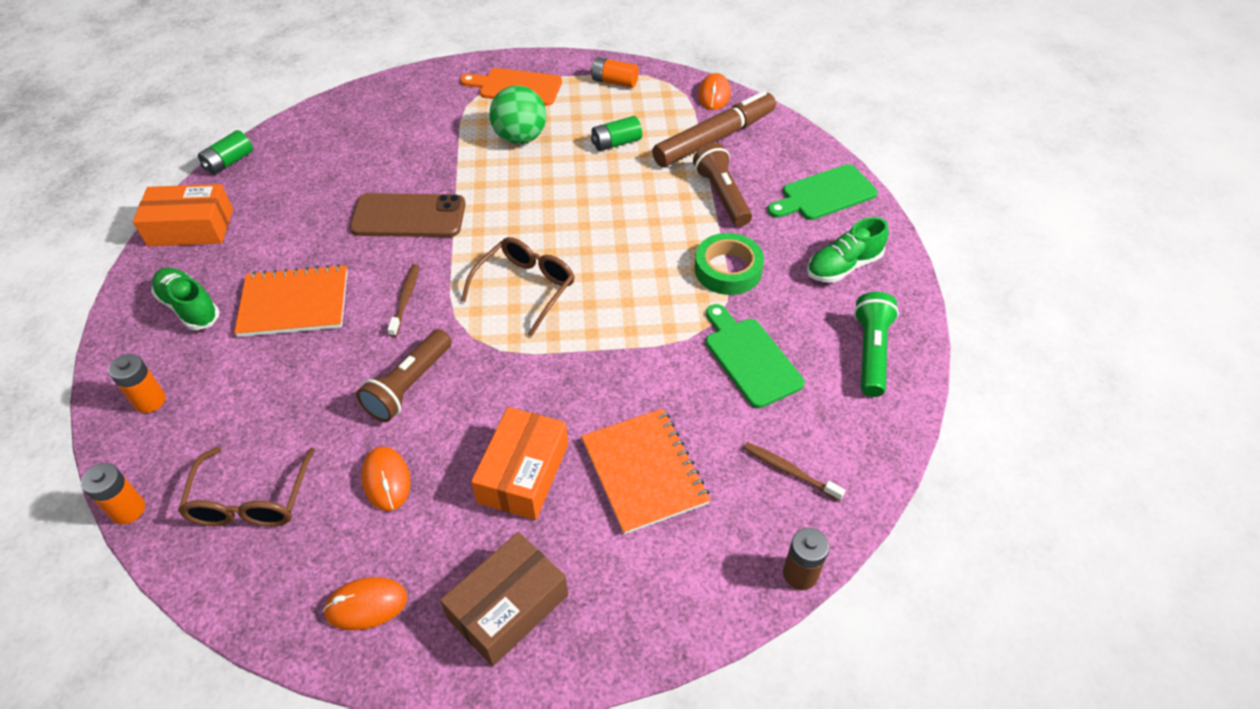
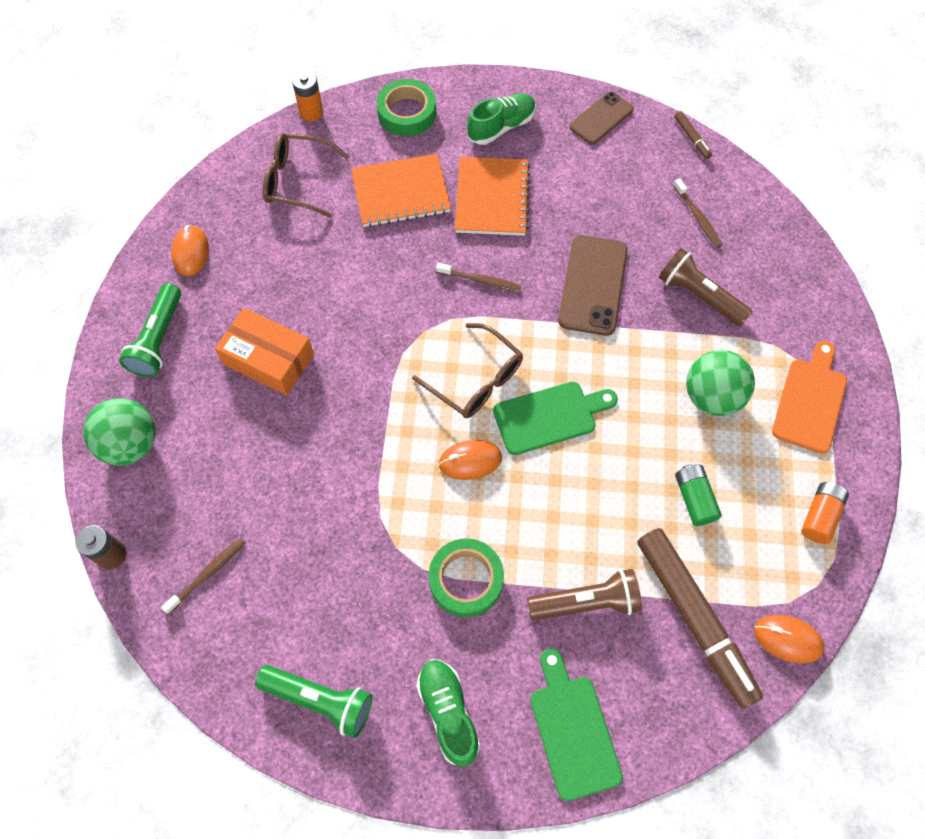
camera: 100 degrees right, 15 degrees up
(150, 401) = (407, 113): orange battery -> green tape
(191, 227) = (601, 118): orange box -> brown phone
(229, 162) = (692, 138): green battery -> brown marker
(329, 154) = (697, 217): none -> brown toothbrush
(386, 480) = (290, 265): orange mouse -> orange mouse (470, 461)
(409, 385) = (380, 281): brown flashlight -> brown flashlight (699, 296)
(508, 607) = (158, 339): brown box -> green flashlight
(644, 471) = (243, 451): orange notebook -> orange notebook (401, 192)
(661, 595) = (131, 444): none -> green ball
(750, 358) = (342, 572): green cutting board -> green cutting board (549, 416)

